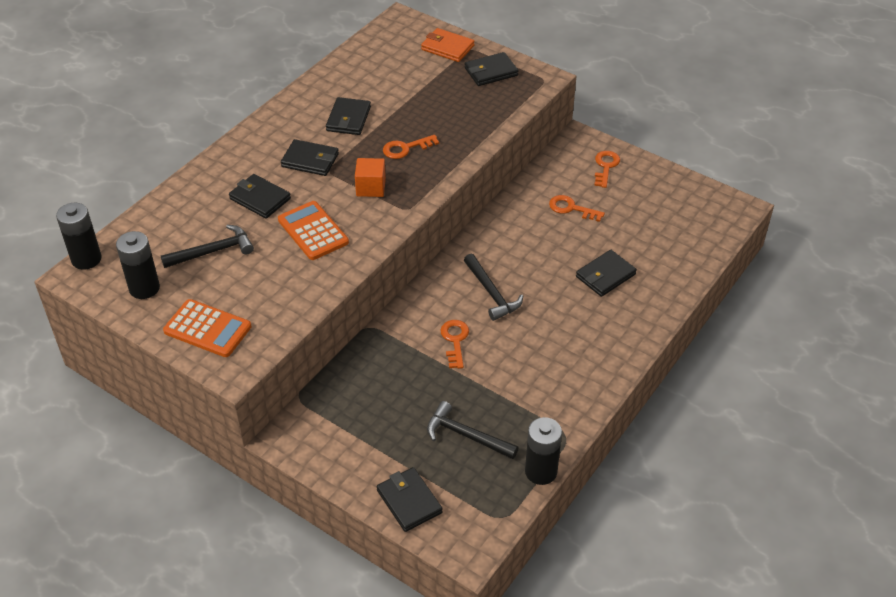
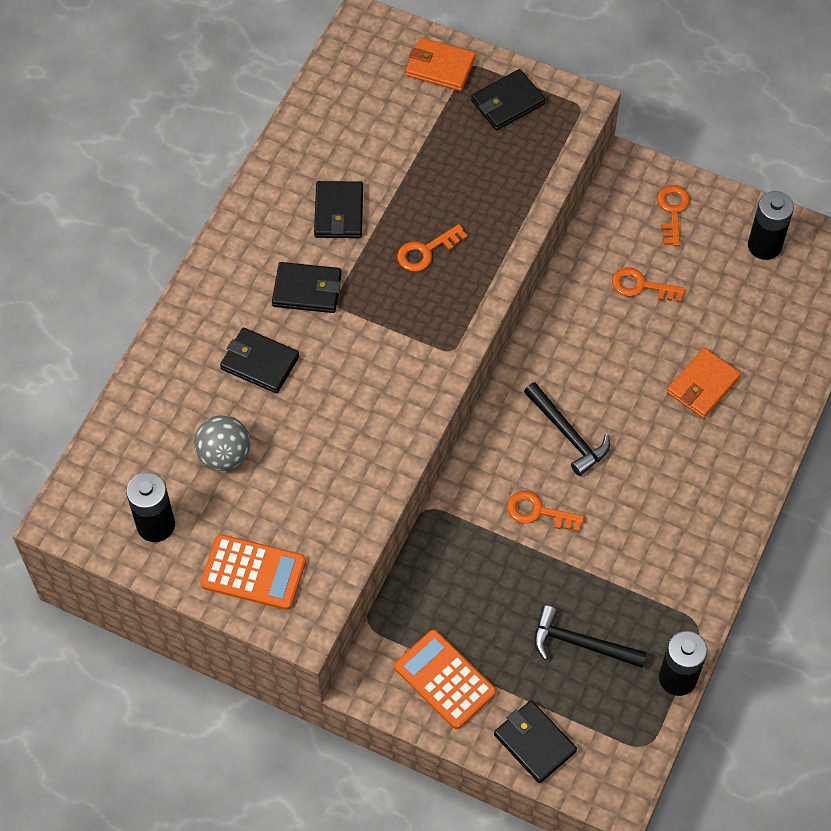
camera: 10 degrees left, 15 degrees up
(86, 259) = (67, 492): black battery -> black battery (764, 246)
(213, 251) = (224, 455): black hammer -> grey ball
(313, 231) = (342, 404): orange calculator -> orange calculator (445, 679)
(371, 187) = (397, 323): orange cube -> none
(455, 340) = (538, 512): orange key -> orange key turned 60 degrees counterclockwise
(605, 275) = (703, 385): black wallet -> orange wallet

